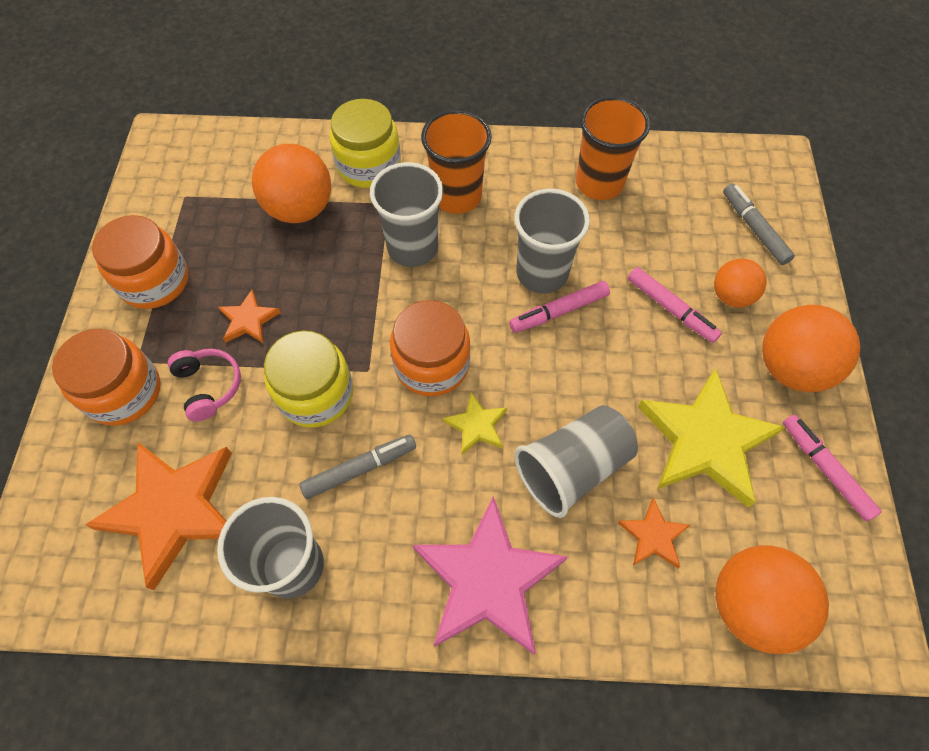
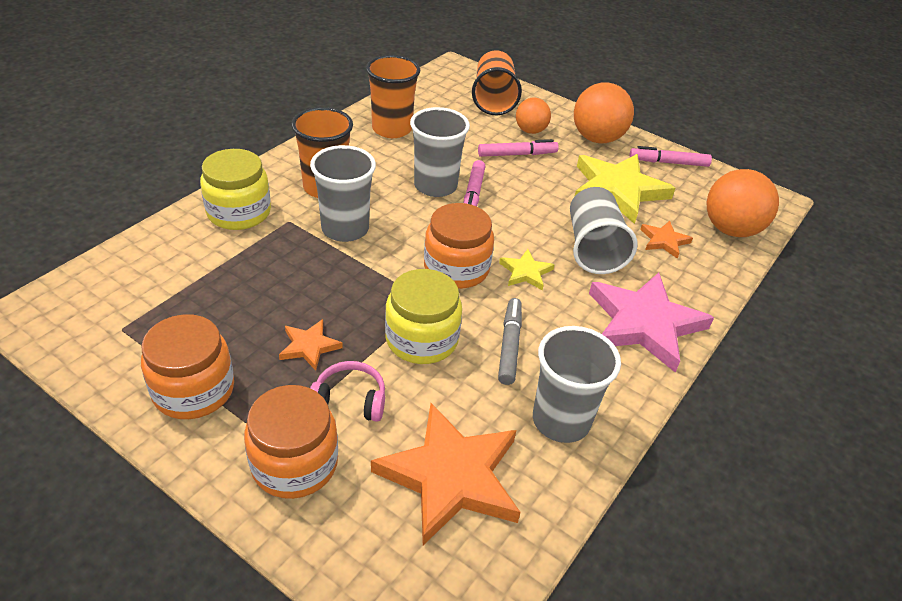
camera: 60 degrees left, 20 degrees down
(300, 209) = (232, 267): orange ball -> none
(754, 229) = (493, 99): grey marker -> orange cup

